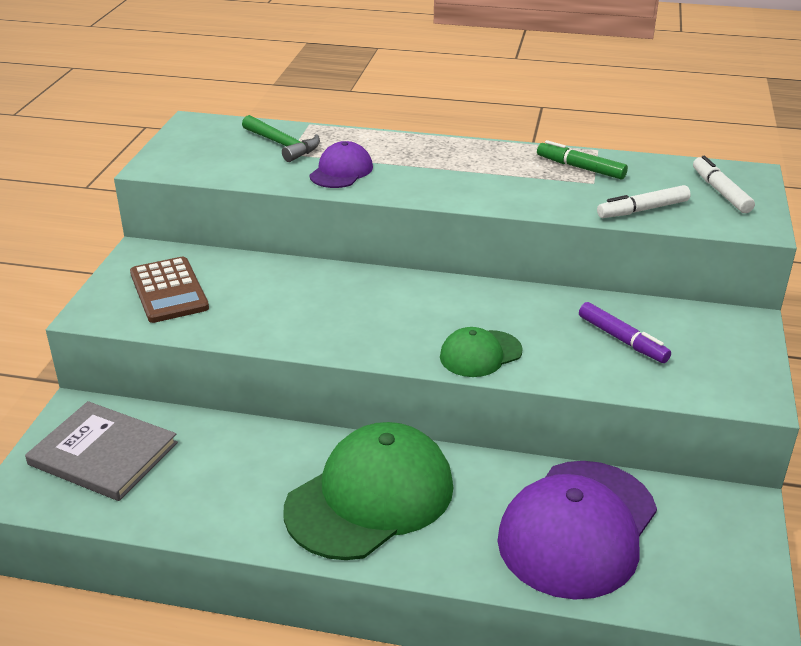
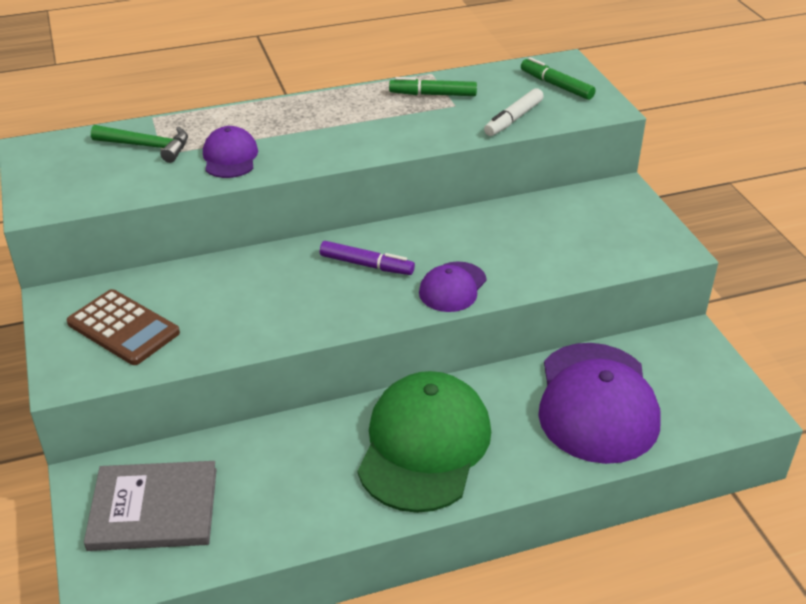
camera: 30 degrees left, 5 degrees up
(480, 354) = (452, 287): green cap -> purple cap
(622, 339) = (548, 236): purple marker -> purple marker (366, 265)
(720, 192) = (556, 85): white marker -> green marker

